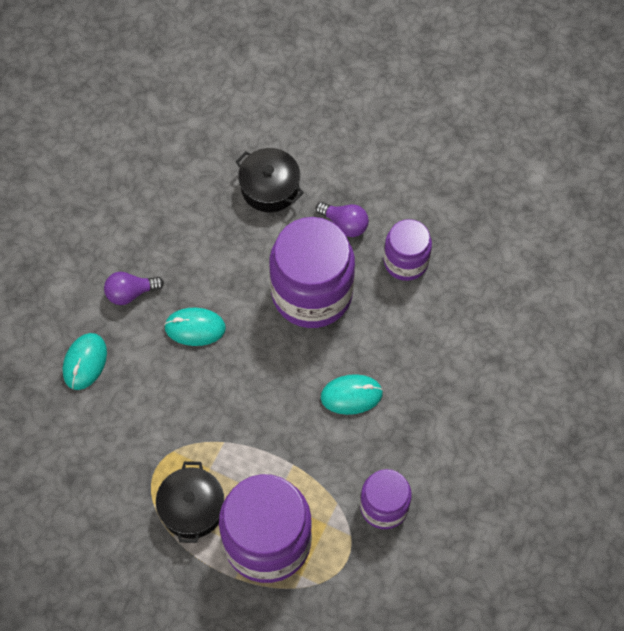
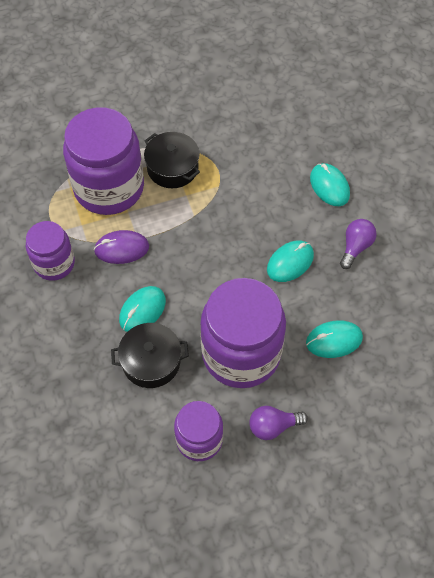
camera: 135 degrees right, 5 degrees down
(234, 241) = (334, 340): none -> turquoise mouse
(270, 187) = (357, 402): black pot -> black pot (151, 362)
(315, 467) = (121, 249): none -> purple mouse

